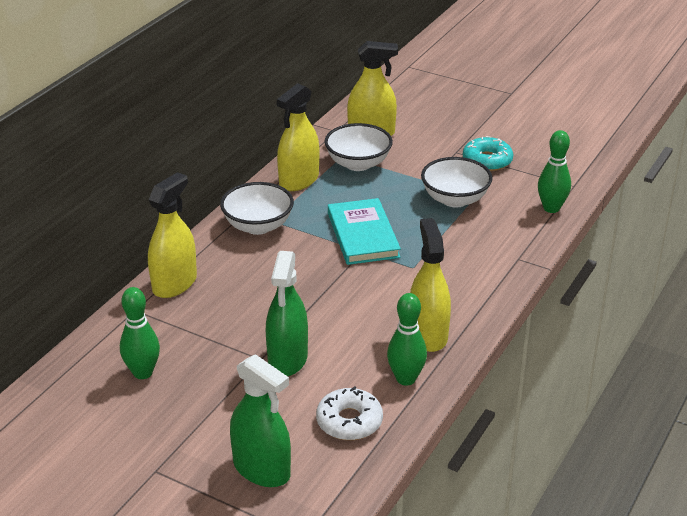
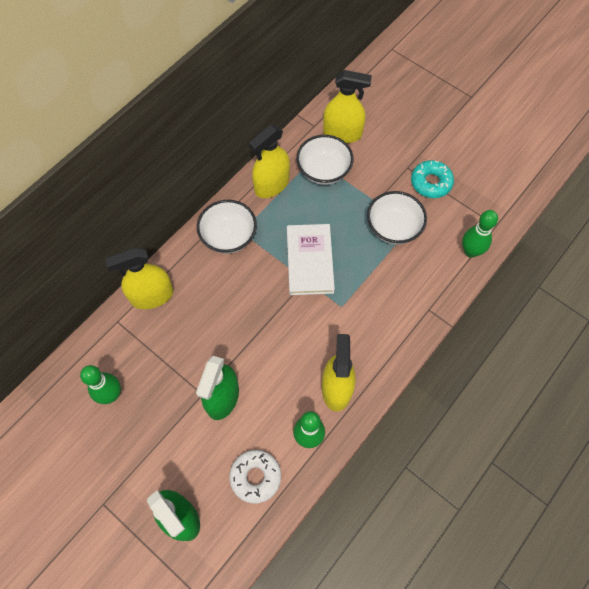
camera: 10 degrees right, 30 degrees up
(174, 284) = (152, 296): yellow spray bottle -> yellow spray bottle turned 150 degrees counterclockwise
(363, 235) = (309, 261): turquoise book -> white book

